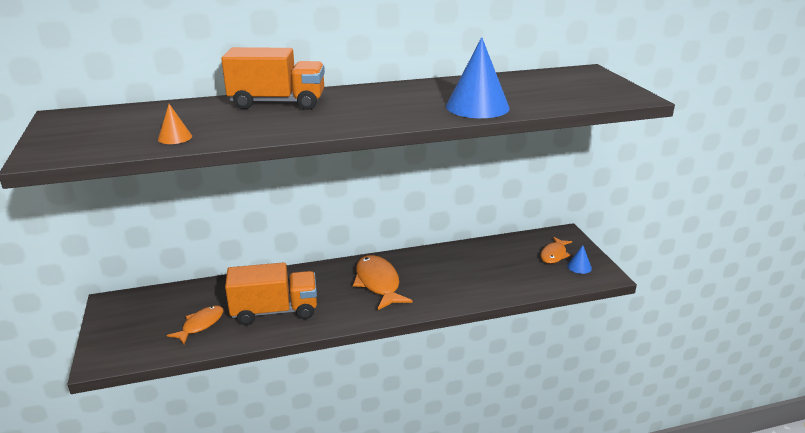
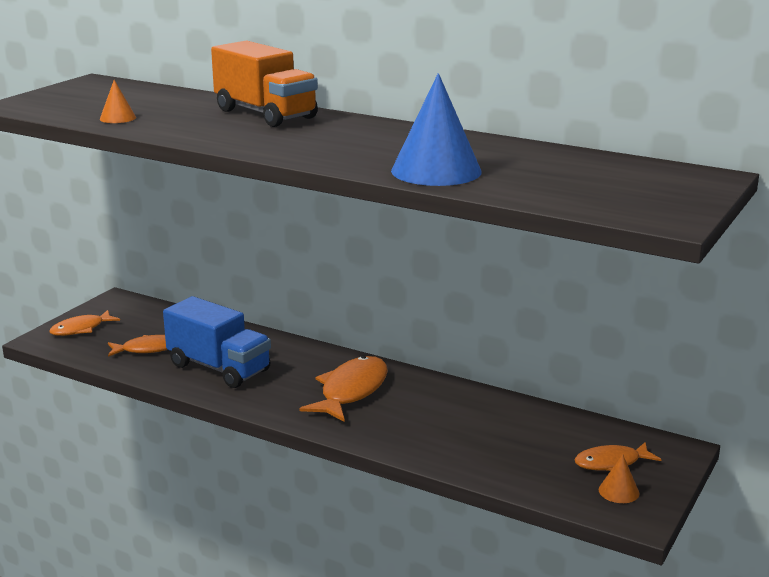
camera: 45 degrees right, 5 degrees down
(119, 337) = (81, 329): none -> orange fish
(275, 311) = (219, 368): orange truck -> blue truck
(579, 267) = (618, 491): blue cone -> orange cone

